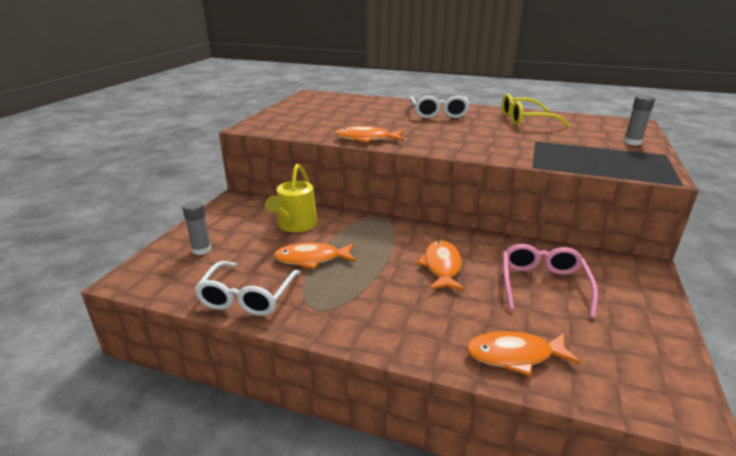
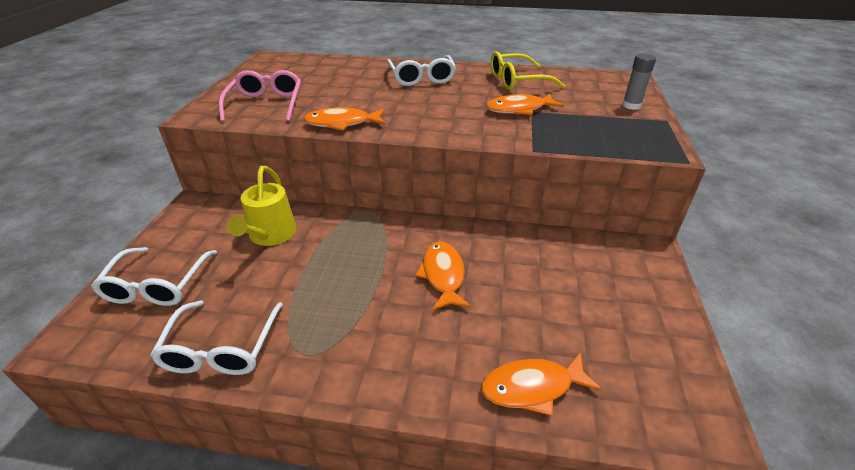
camera: 10 degrees left, 10 degrees up
(201, 250) = (157, 285): grey glue stick -> white glasses
(311, 259) = (294, 282): orange fish -> orange fish (519, 109)
(543, 285) = (552, 287): pink glasses -> pink glasses (266, 104)

